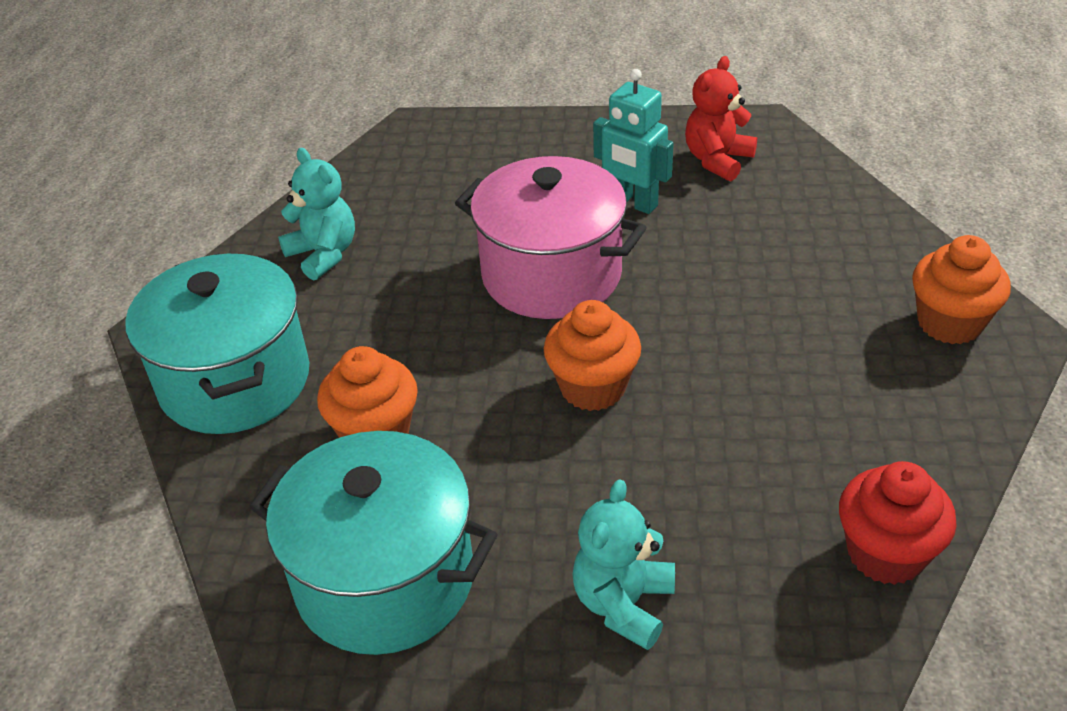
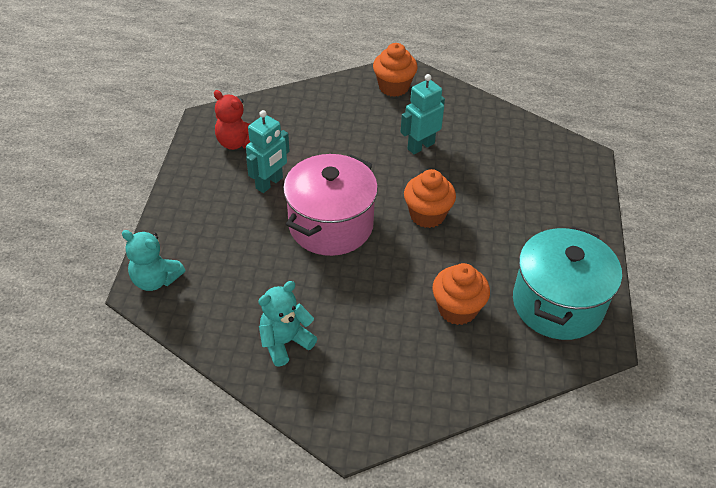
camera: 90 degrees left, 5 degrees up
(235, 381) = (408, 385): turquoise pot -> none
(623, 604) = (564, 217): turquoise teddy bear -> turquoise teddy bear (155, 279)
(780, 370) = (420, 146): none -> turquoise robot
(886, 553) = (531, 134): red cupcake -> none

